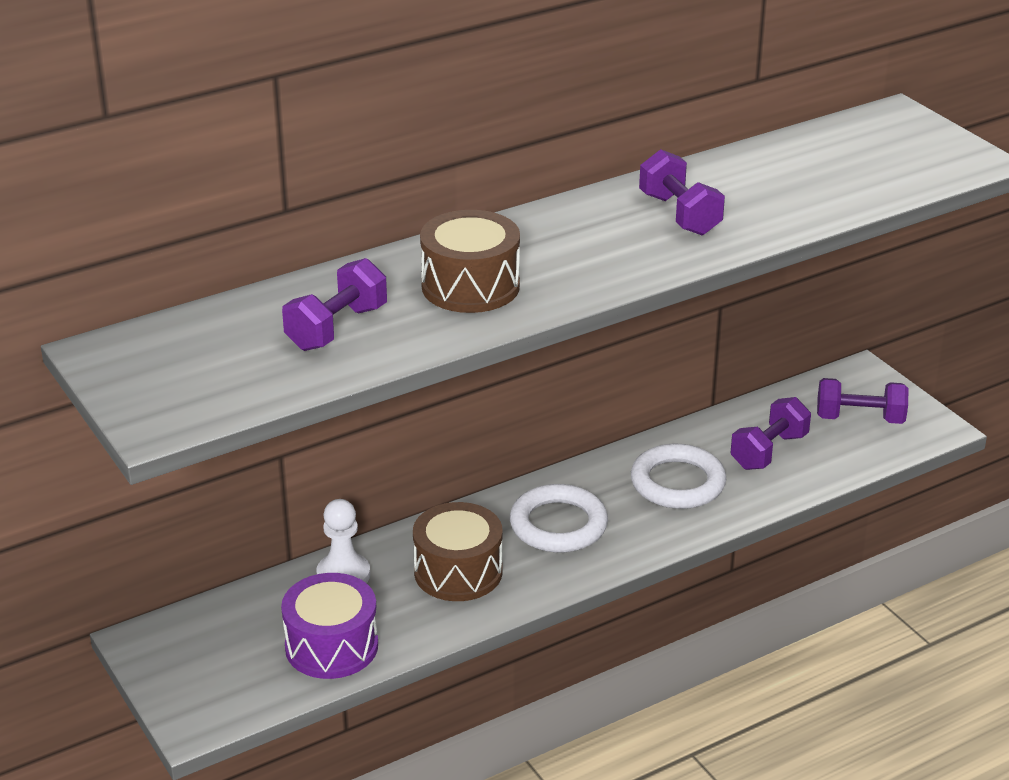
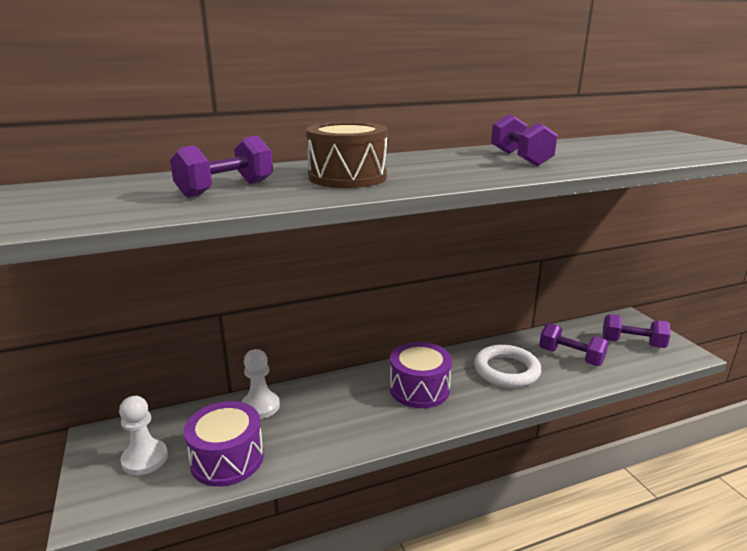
camera: 10 degrees right, 10 degrees down
(224, 659) = (145, 459): none -> white pawn
(458, 572) = (340, 413): brown drum -> none
(558, 525) = (419, 389): white ring -> purple drum
(769, 451) = (570, 357): purple dumbbell -> purple dumbbell turned 75 degrees clockwise

